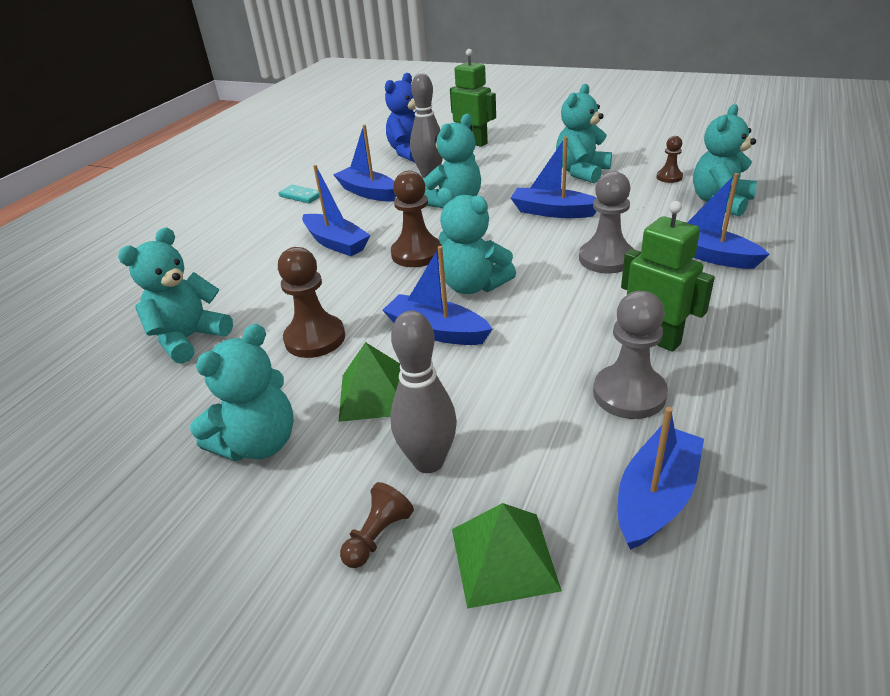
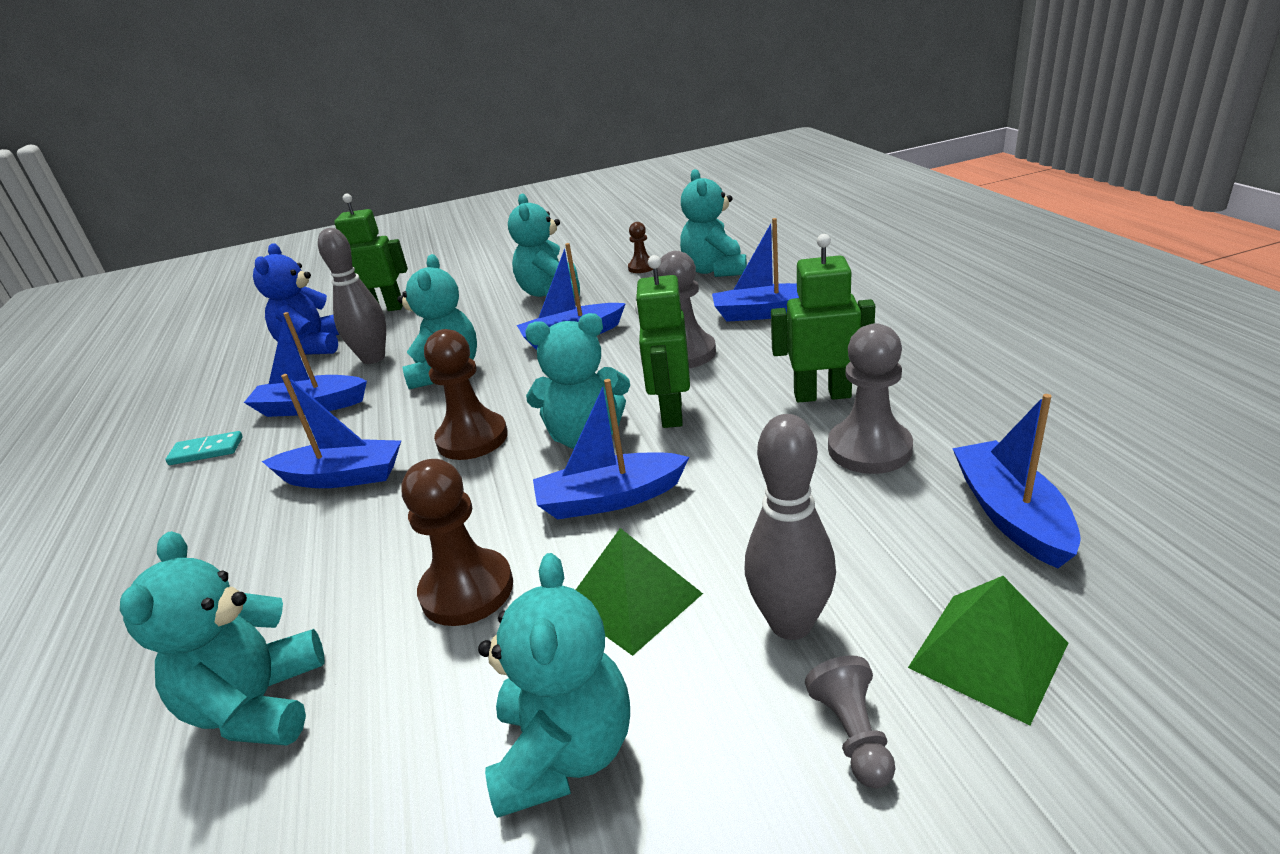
camera: 40 degrees left, 5 degrees down
(377, 536) = (852, 734): brown pawn -> grey pawn
(540, 297) = (671, 413): none -> green robot

